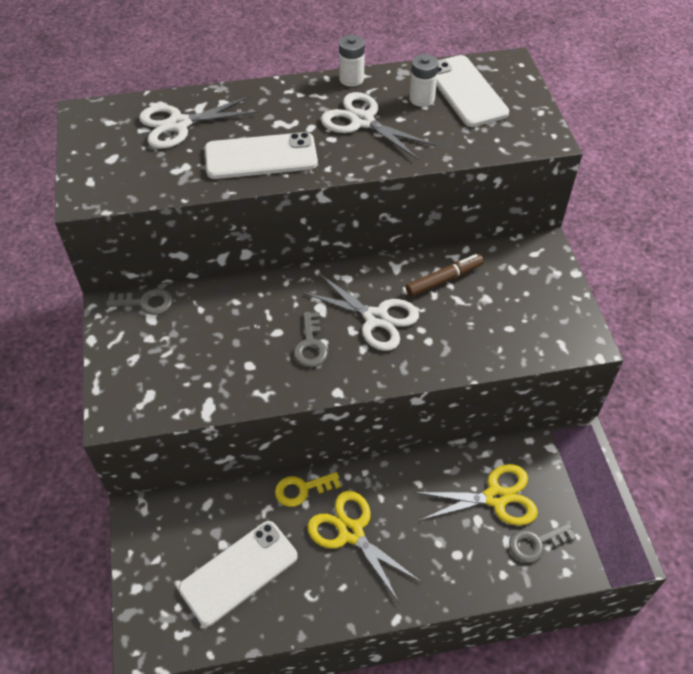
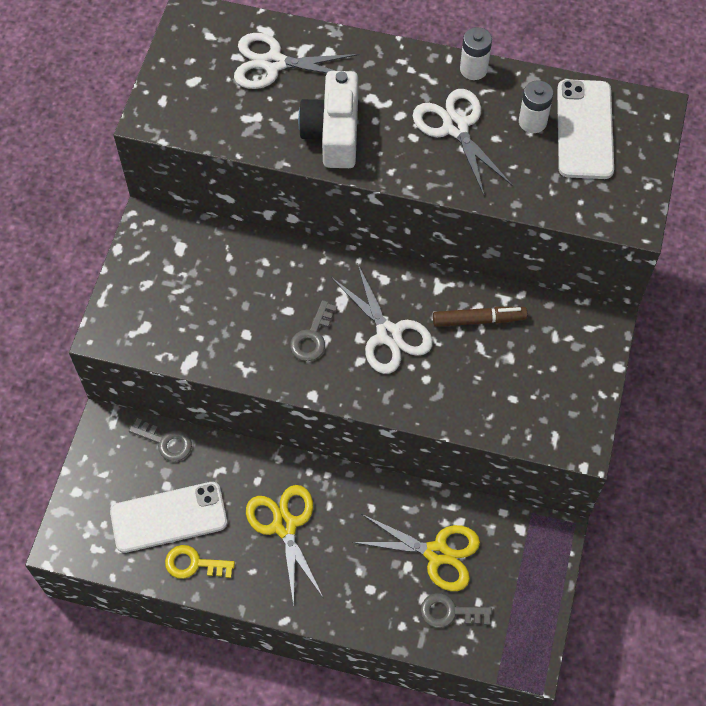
camera: 25 degrees right, 10 degrees up
(145, 302) = (182, 229): grey key -> grey key (165, 442)
(261, 157) = (333, 133): white phone -> white camera
(302, 489) = (261, 466): yellow key -> yellow key (194, 564)

